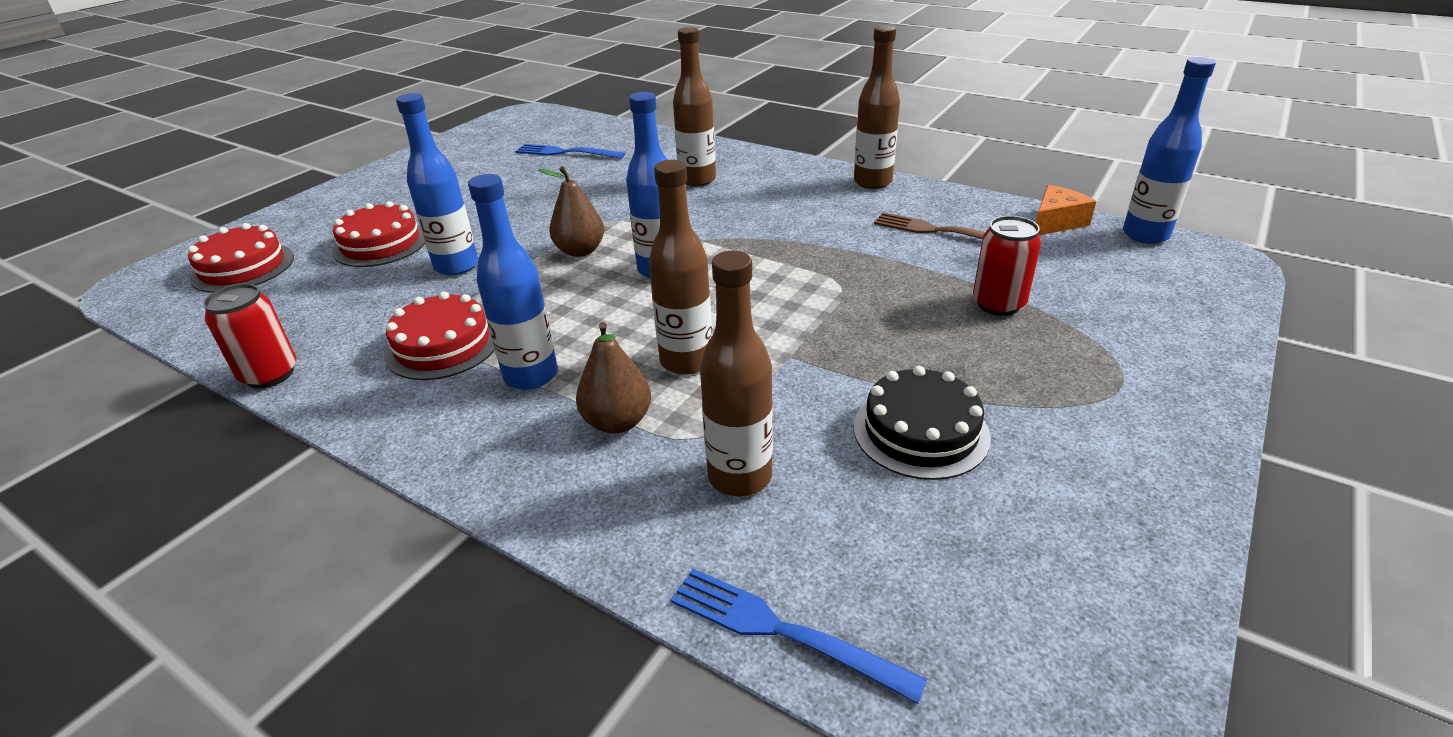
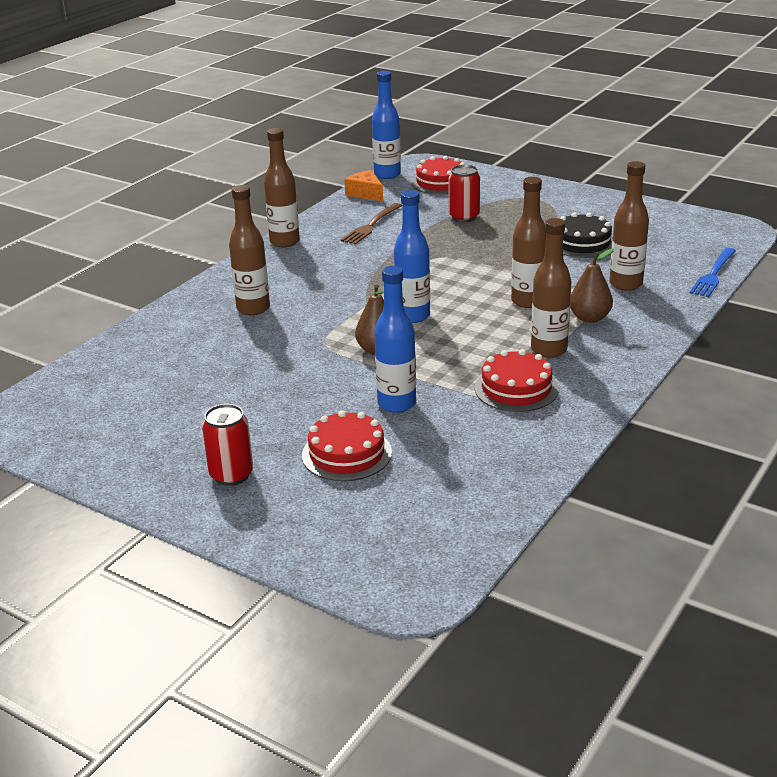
camera: 90 degrees left, 5 degrees down
(243, 267) = (384, 529): red cake -> red cake (441, 182)
(270, 374) = (560, 456): red can -> red can (231, 475)
(531, 376) = (549, 350): blue bottle -> brown bottle
(565, 152) = (153, 381): blue fork -> none

